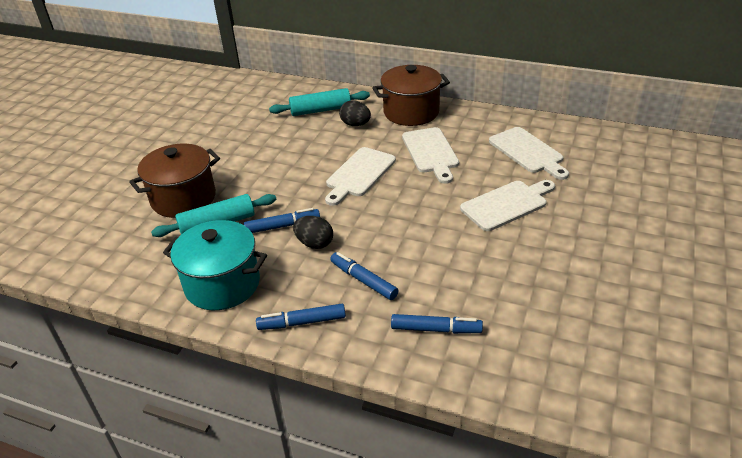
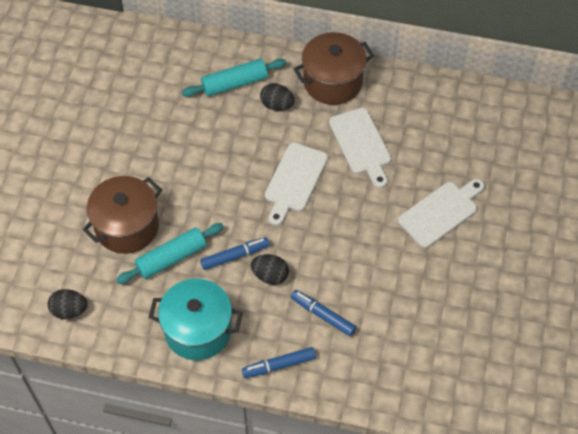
camera: 10 degrees left, 20 degrees up
(96, 258) = (69, 310): none -> black egg
(436, 329) = (392, 362): blue marker -> none
(528, 152) = (456, 138): white cutting board -> none

